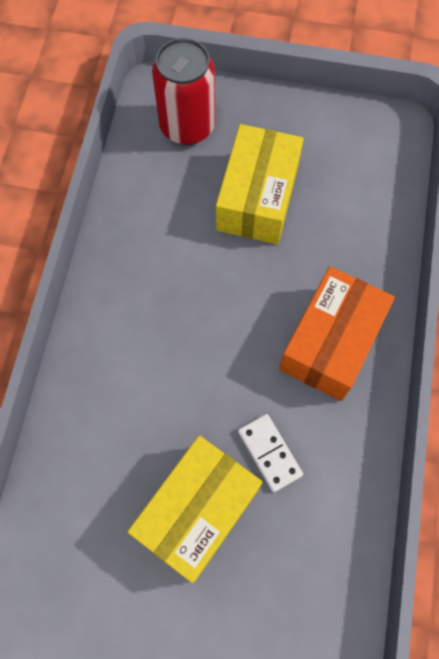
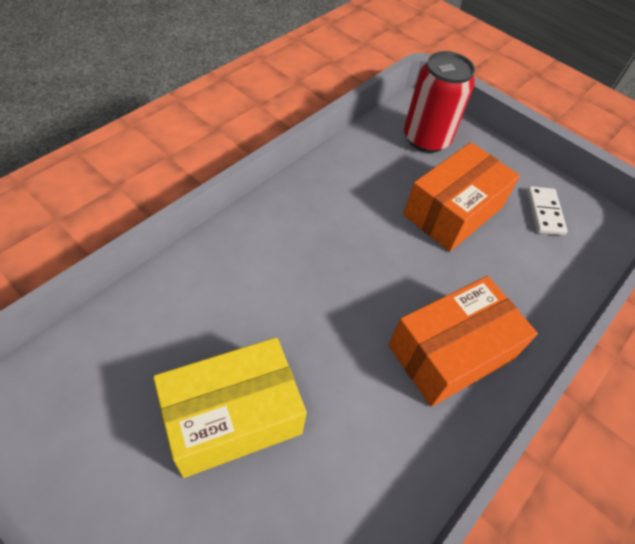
camera: 25 degrees right, 15 degrees down
(257, 197) = (453, 211): yellow box -> orange box
(269, 453) = (333, 409): white domino -> white domino (544, 212)

